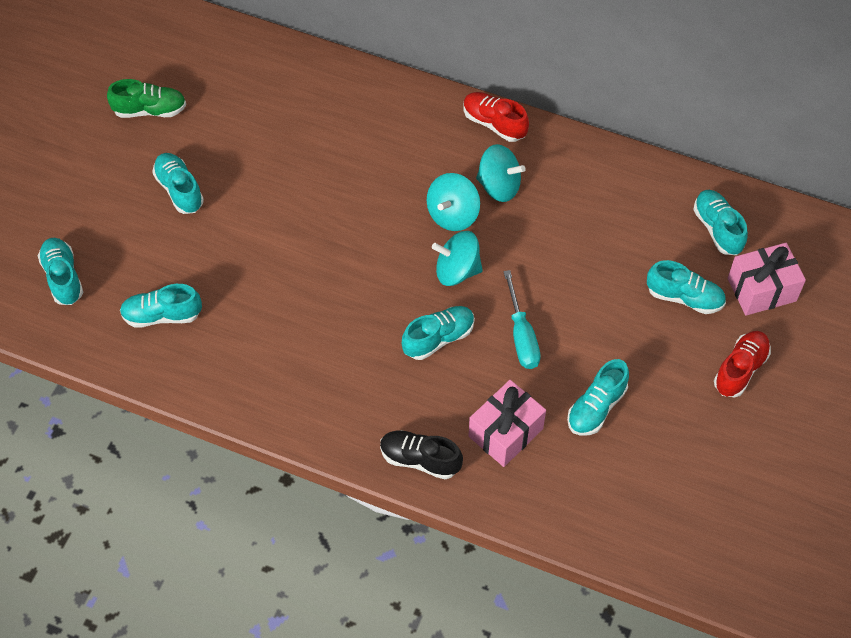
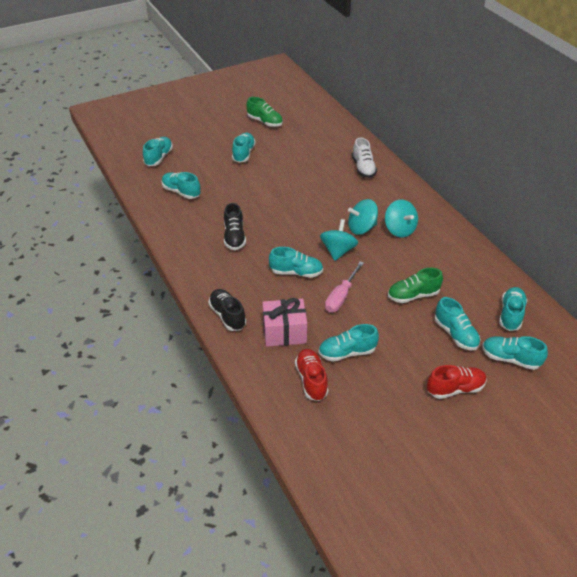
camera: 40 degrees right, 15 degrees down
(310, 339) = (234, 237): none -> black shoe
(365, 111) = (363, 168): none -> white shoe
(457, 270) = (338, 251): turquoise spinning top -> turquoise spinning top turned 60 degrees clockwise
(494, 123) = (425, 204): red shoe -> red shoe (311, 380)
(521, 335) = (341, 296): turquoise screwdriver -> pink screwdriver
(597, 276) = (413, 295): none -> green shoe
(761, 290) = (510, 359): pink gift -> turquoise shoe

